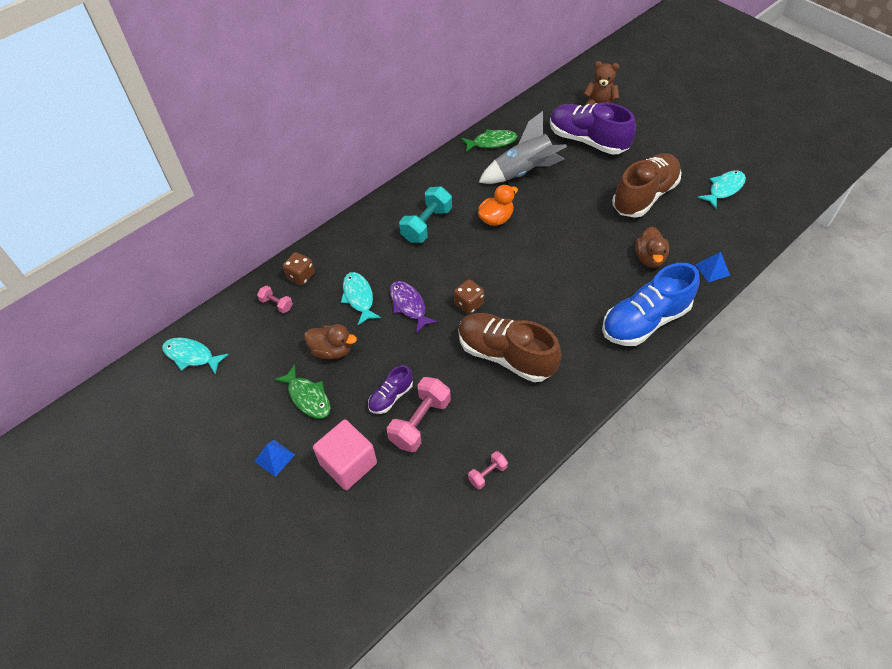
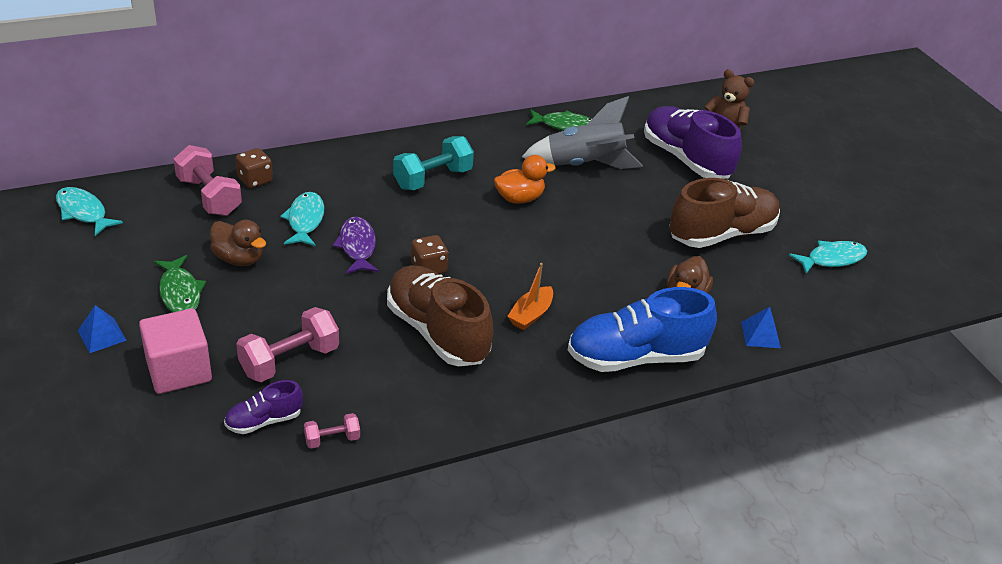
camera: 15 degrees right, 15 degrees down
(276, 304) = (209, 196): pink dumbbell -> pink dumbbell, size x1.91
(391, 397) = (273, 325): purple shoe -> purple shoe (264, 421)
(559, 315) = (530, 315): none -> orange boat

